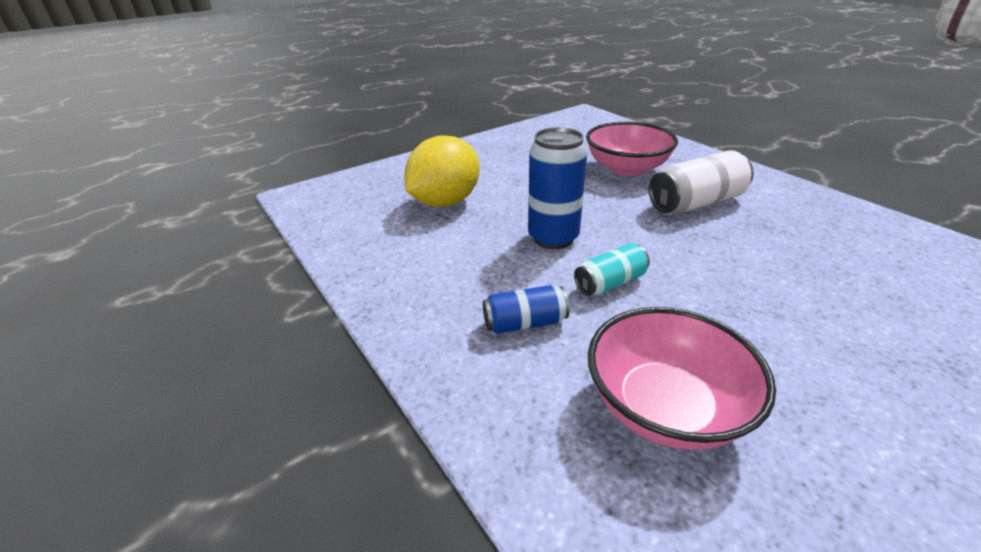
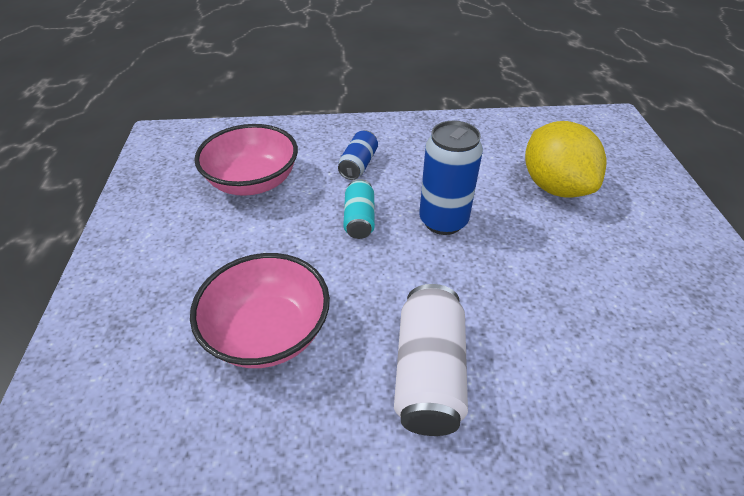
camera: 120 degrees right, 10 degrees up
(626, 168) = (567, 374): pink bowl -> pink bowl (268, 332)

